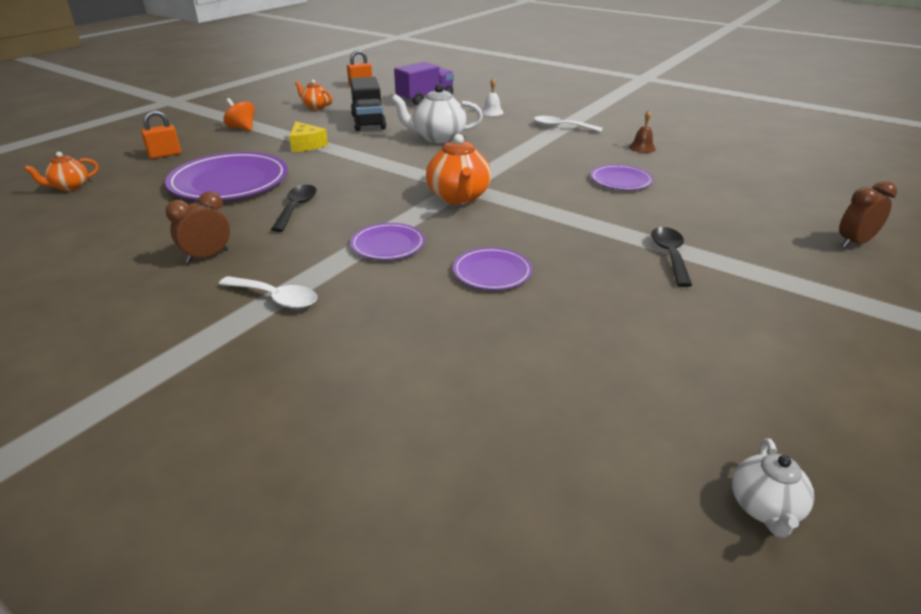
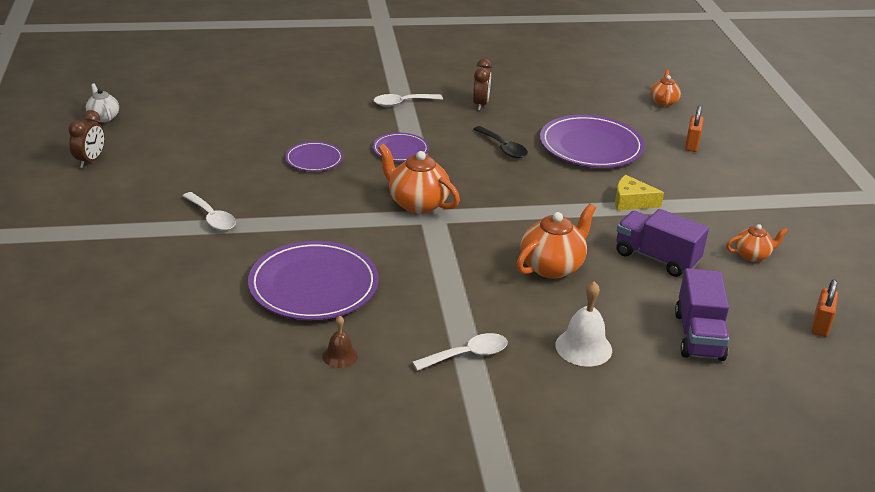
camera: 135 degrees right, 0 degrees up
(242, 128) = (725, 194): orange spinning top -> none
(368, 122) = (656, 258): black truck -> purple truck
(438, 138) = (552, 267): white teapot -> orange teapot
(492, 112) = (583, 347): white bell -> white bell, size x1.64
(621, 180) = (313, 285): purple plate -> purple plate, size x1.89
(670, 255) = (211, 218): black spoon -> white spoon
(854, 243) = (69, 293): brown clock -> brown clock (90, 161)

